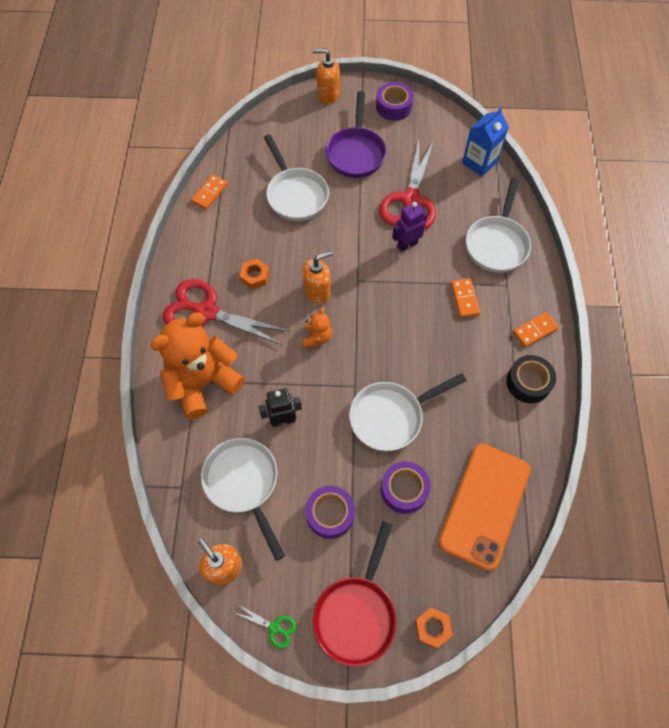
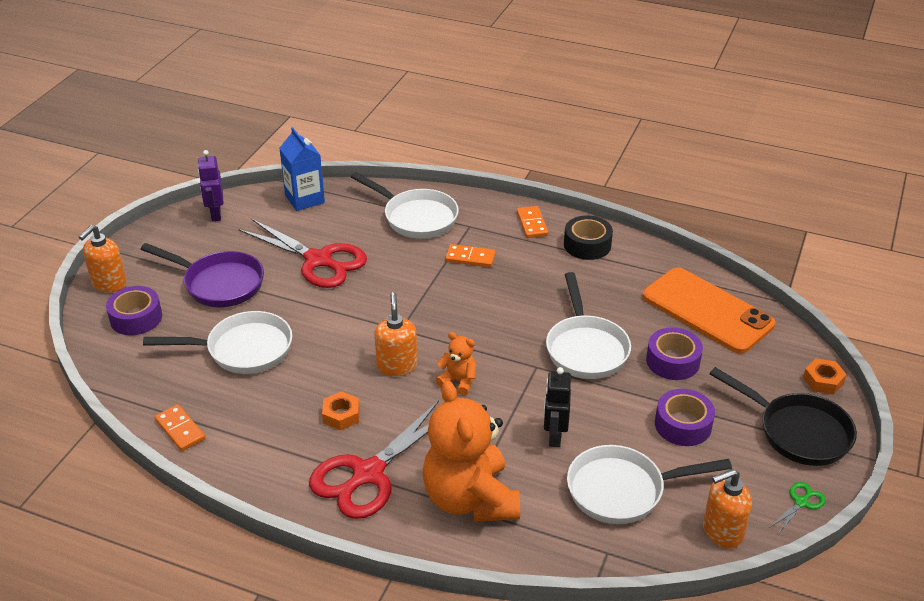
camera: 70 degrees left, 25 degrees down
(356, 613) = (798, 432): red pan -> black pan
(393, 107) = (175, 237): purple tape -> purple tape (136, 318)
(407, 244) = (376, 279): purple robot -> purple robot (215, 214)

